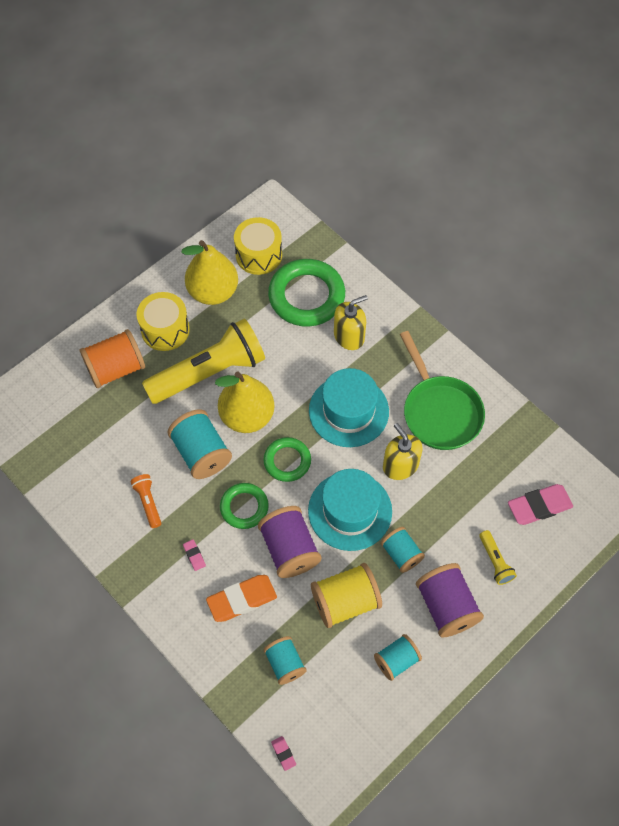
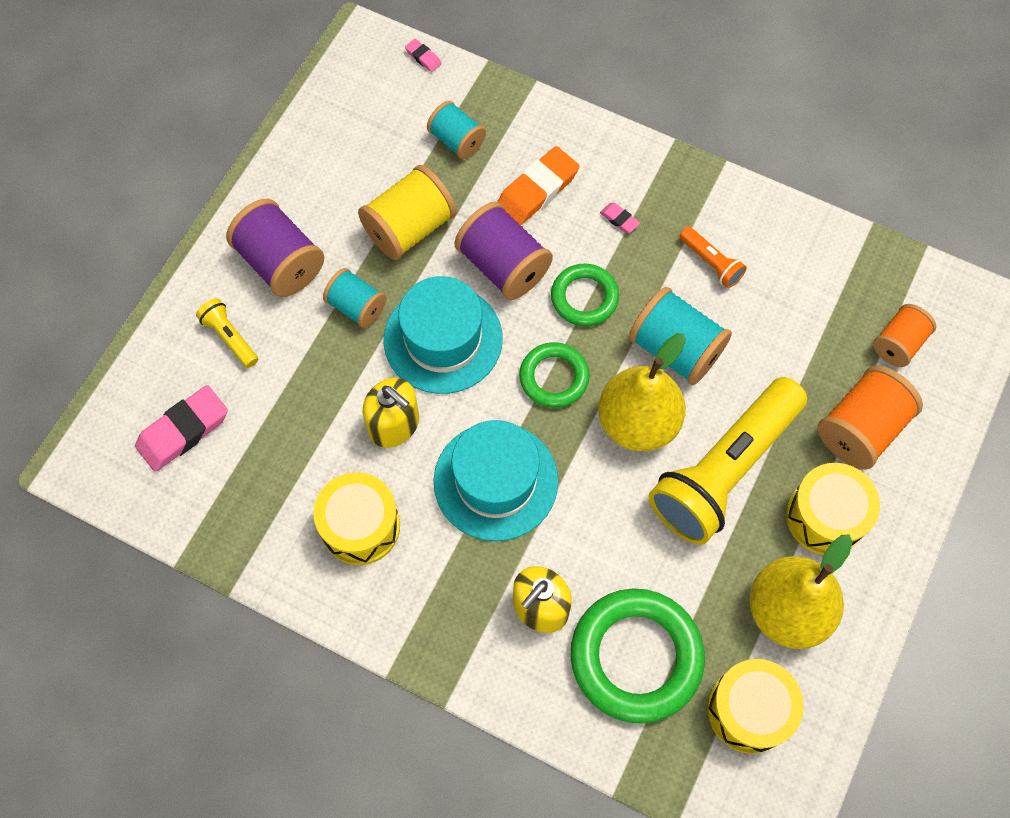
camera: 160 degrees right, 5 degrees up
(61, 409) = (898, 344): none -> orange spool
(396, 660) = (325, 184): turquoise spool -> none
(439, 412) = (360, 526): green pan -> yellow drum

